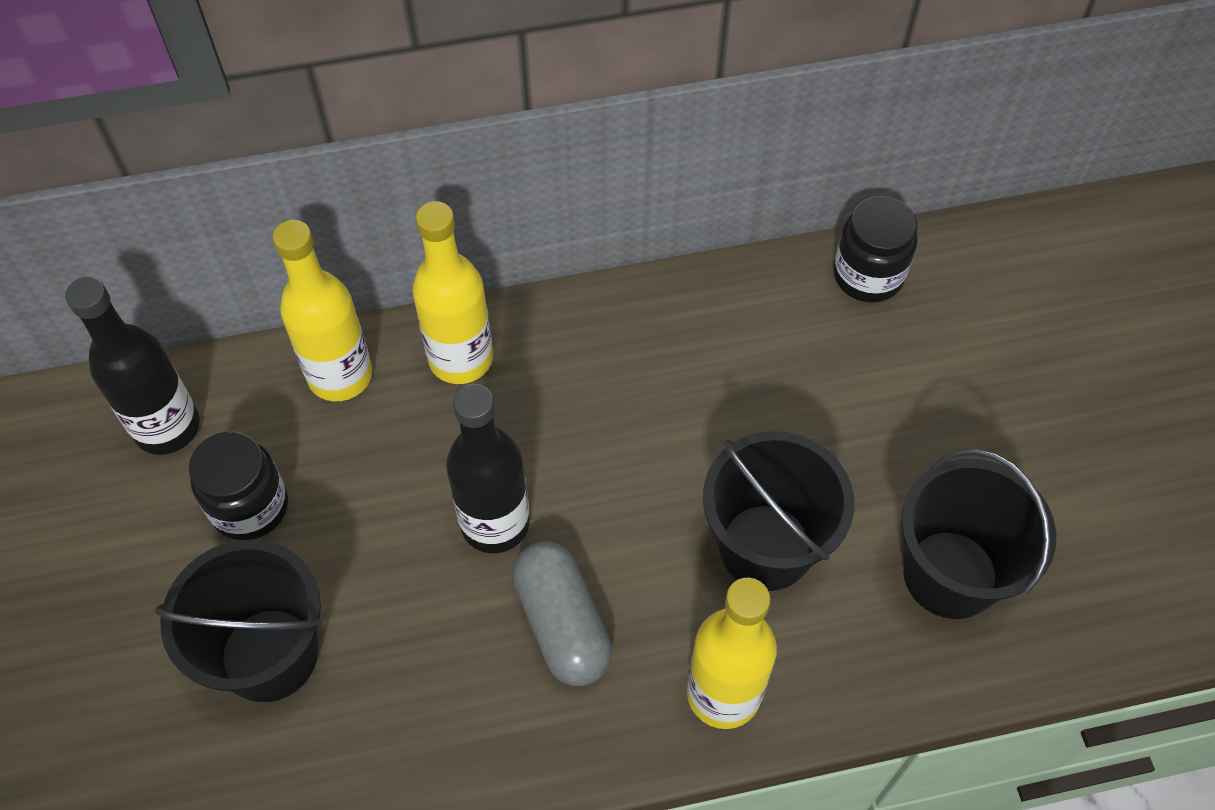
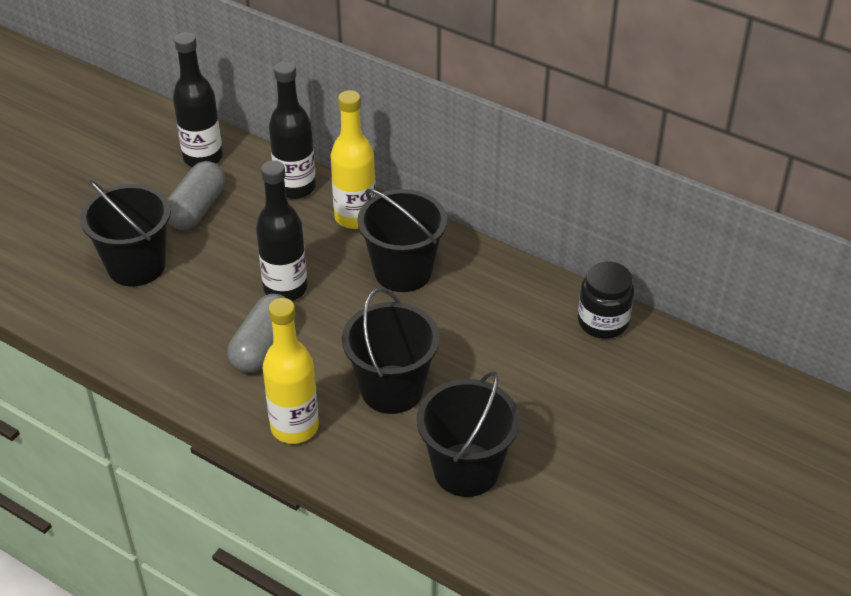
camera: 45 degrees right, 15 degrees down
(250, 507) = (197, 209): black jar -> grey capsule
(340, 375) = (295, 187): yellow bottle -> black bottle
(599, 386) = (403, 271): none -> black bucket

